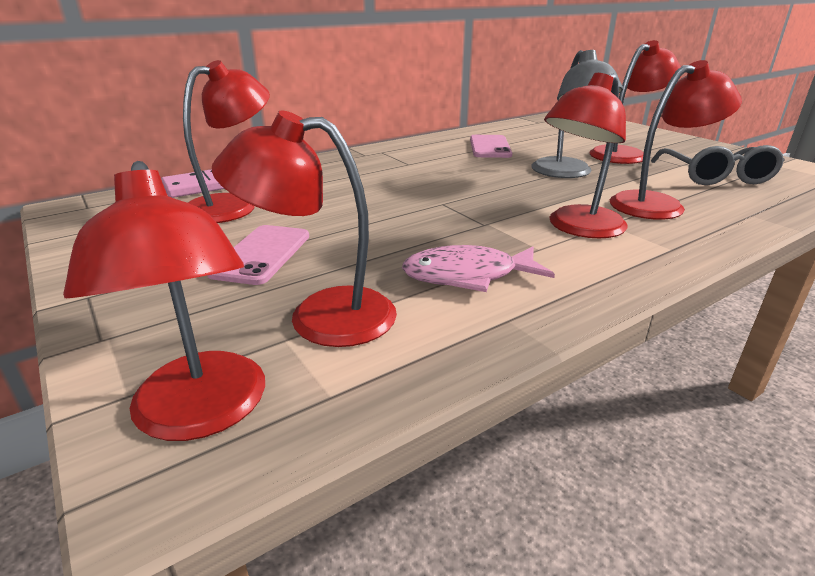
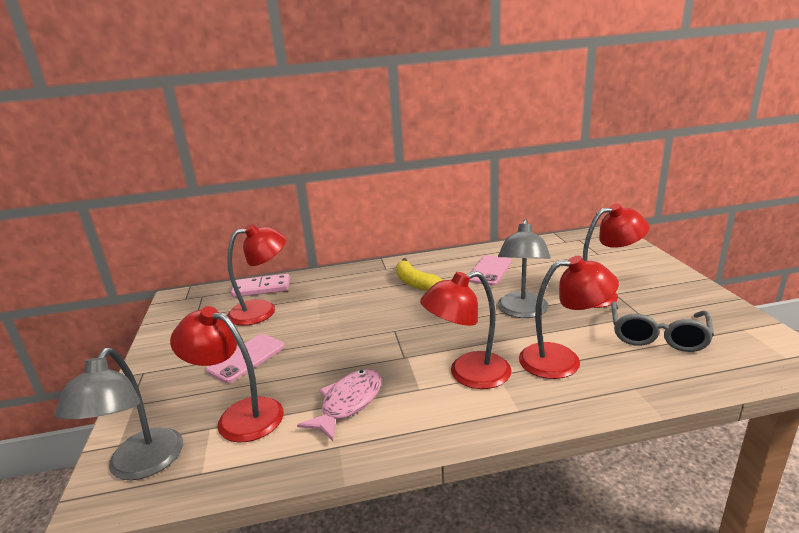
camera: 25 degrees right, 5 degrees down
(202, 414) = (140, 466): red lamp -> grey lamp
(417, 163) = (415, 283): none -> yellow banana
(468, 276) = (348, 403): pink fish -> pink fish turned 105 degrees clockwise

